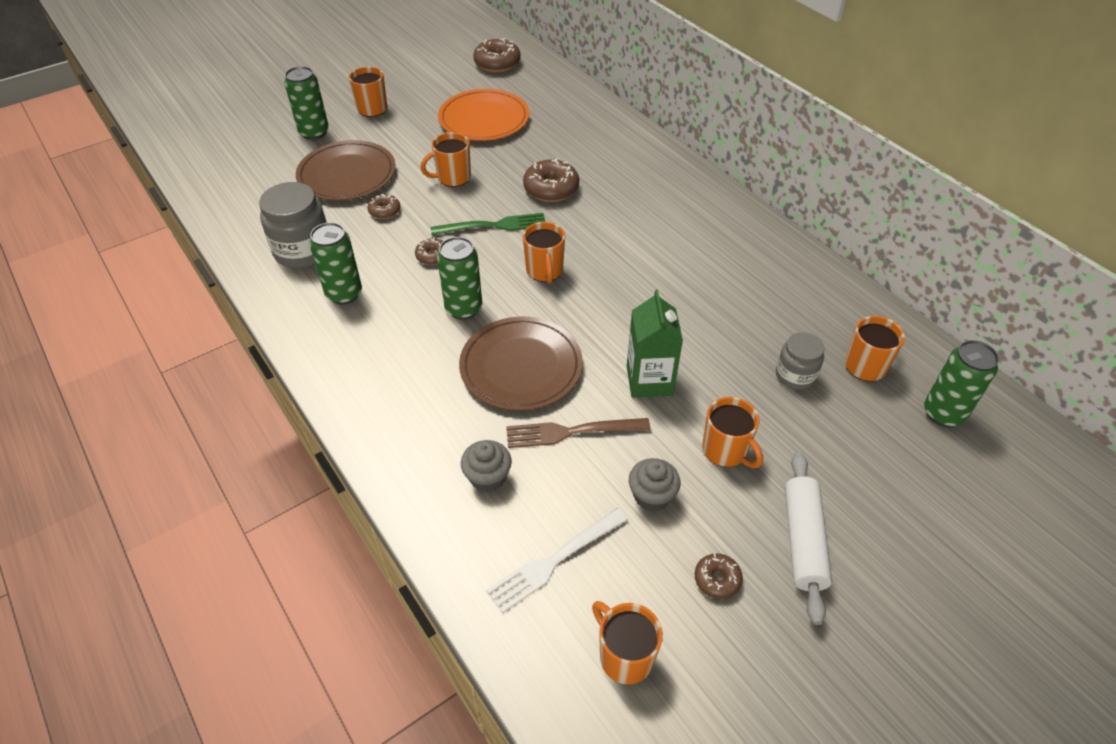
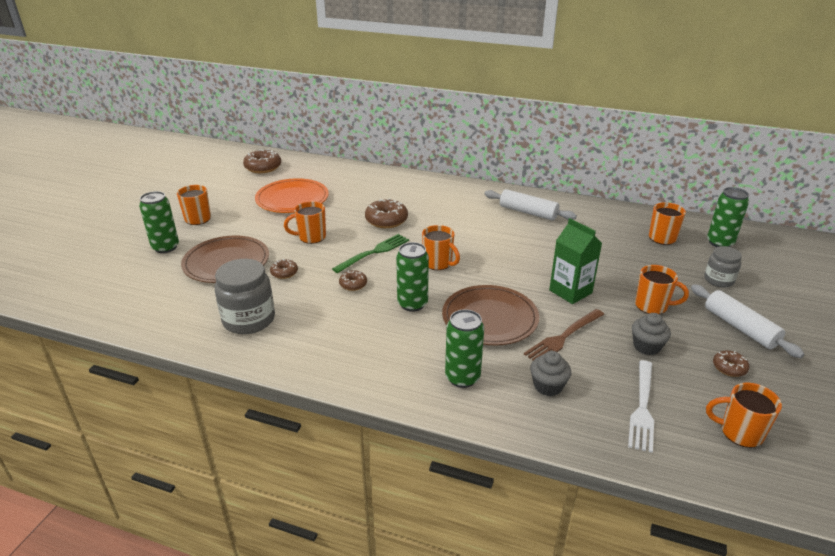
camera: 35 degrees left, 15 degrees down
(344, 294) = (315, 331): green can -> green can (462, 378)
(453, 178) = (311, 237): orange mug -> orange mug turned 45 degrees clockwise
(729, 248) = (528, 212): none -> white rolling pin
(795, 376) = (637, 256): grey jar -> grey jar (718, 280)

